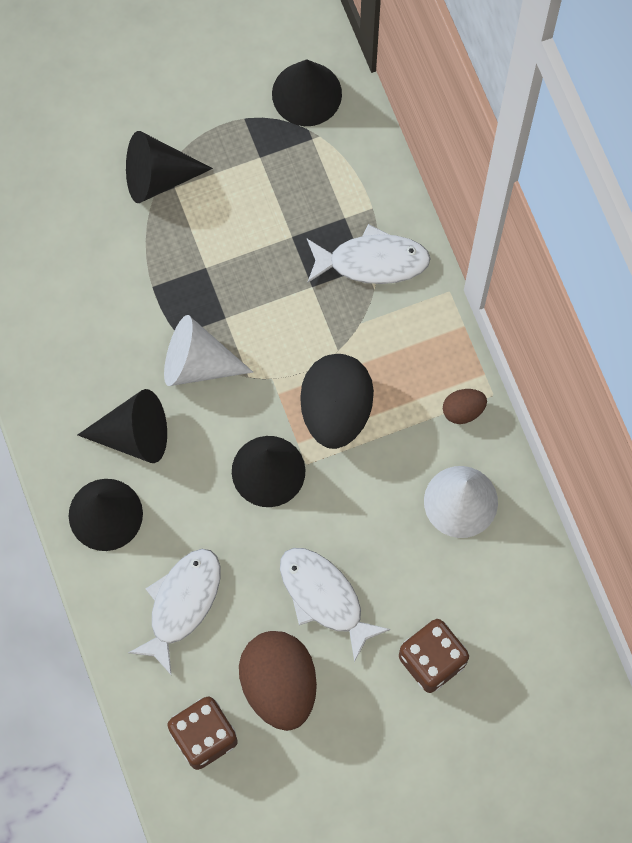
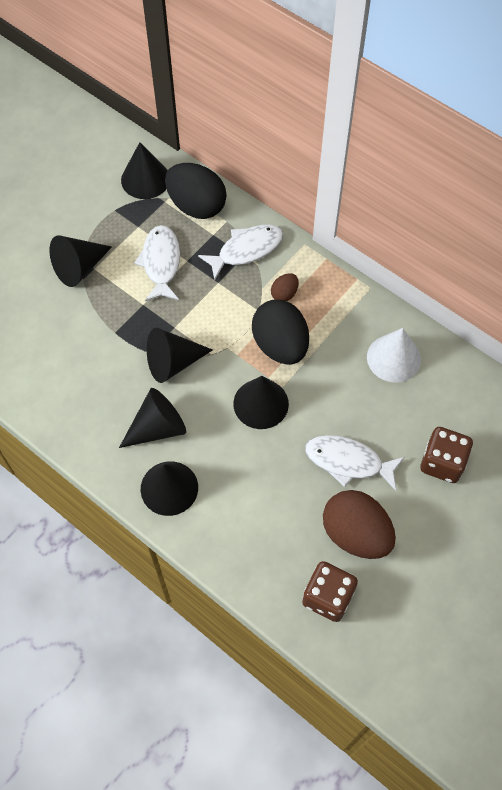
camera: 30 degrees left, 10 degrees down
(182, 604) = (257, 517): white fish -> white fish (161, 263)
(197, 363) = (173, 363): white cone -> black cone
(348, 166) = (196, 205): none -> black egg
(463, 410) = (358, 305): brown egg -> brown egg (284, 294)

